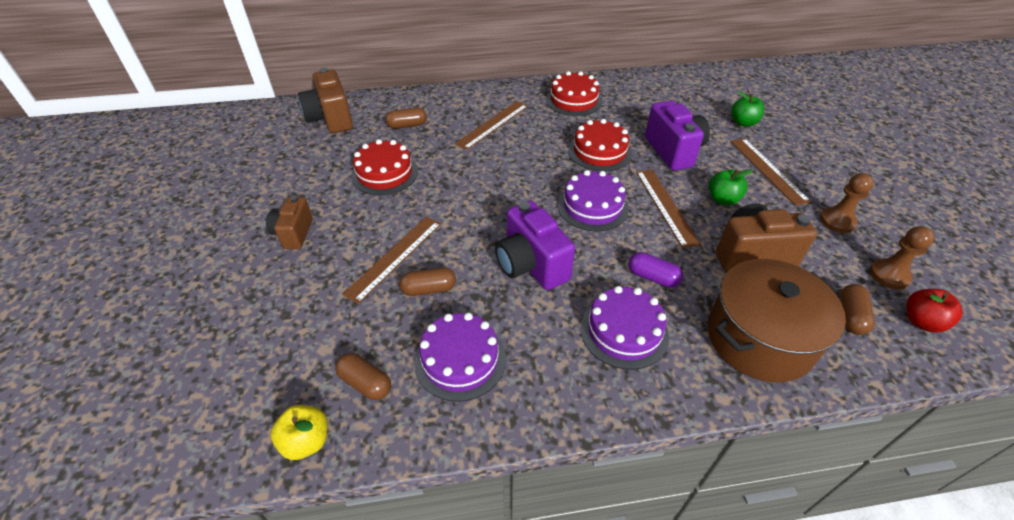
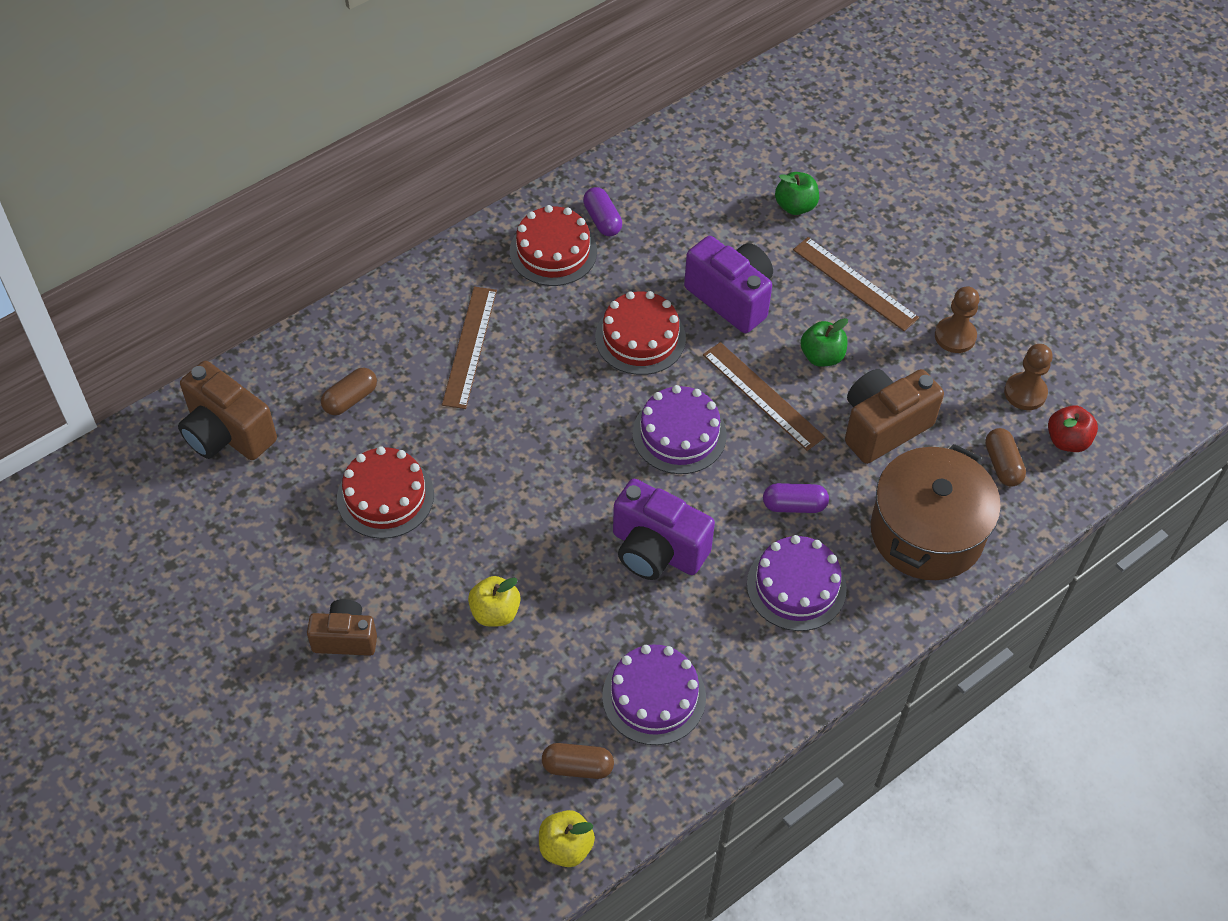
camera: 30 degrees left, 10 degrees up
(294, 233) = (345, 638): brown camera -> brown camera turned 120 degrees clockwise
(394, 257) = (495, 612): brown ruler -> yellow apple
(429, 289) = (565, 633): brown capsule -> none
(613, 96) = (602, 220): none -> purple capsule

